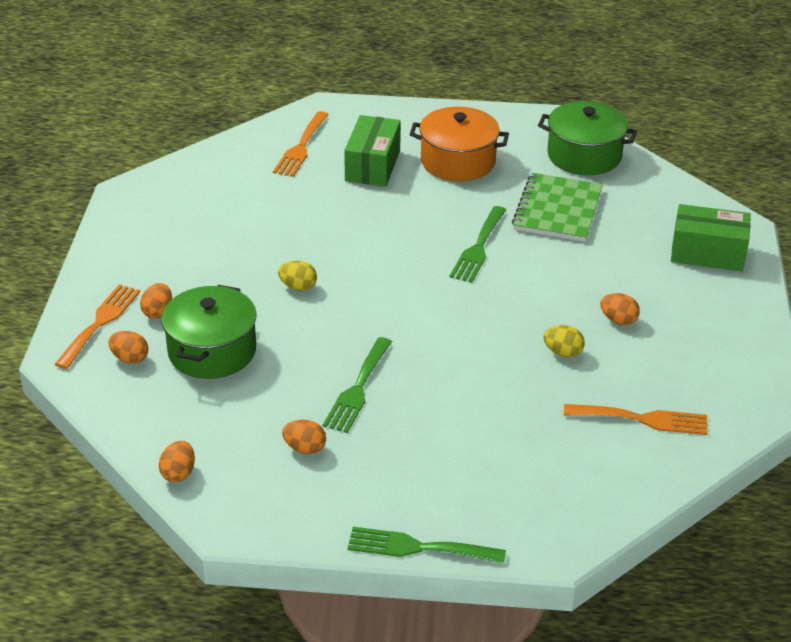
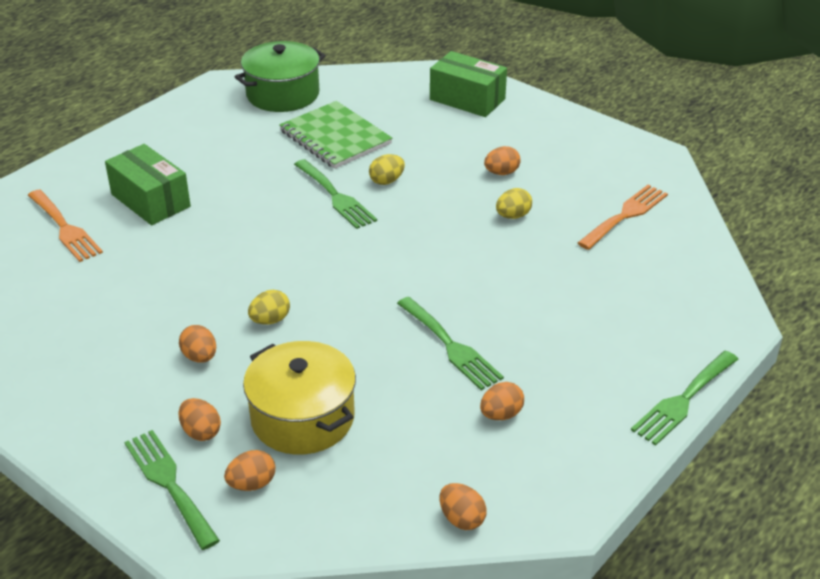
camera: 55 degrees left, 0 degrees up
(100, 323) = (169, 483): orange fork -> green fork
(212, 351) = (302, 418): green pot -> yellow pot
(229, 275) = (200, 357): none -> orange egg
(458, 161) = (207, 154): orange pot -> none
(530, 263) = (387, 181): none -> yellow egg
(707, 253) = (467, 99): green box -> green box turned 75 degrees clockwise

